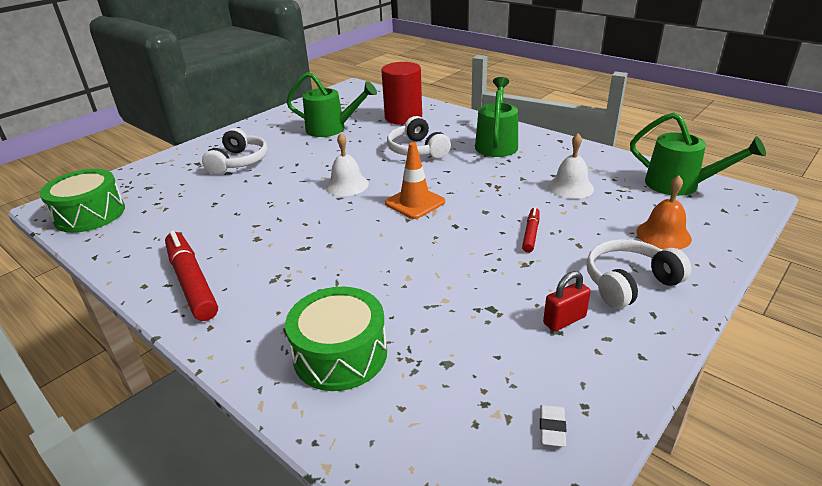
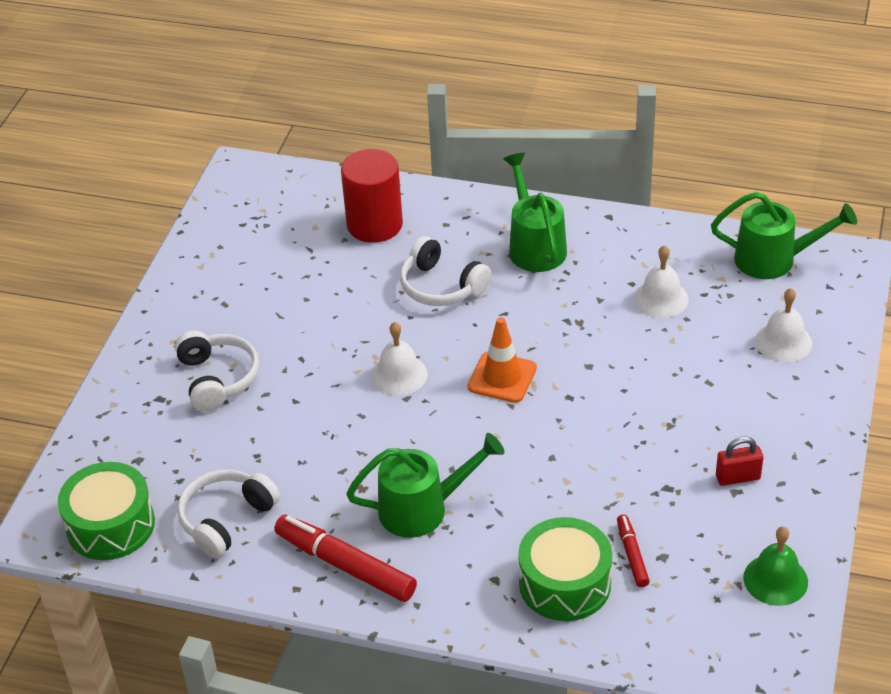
camera: 25 degrees left, 10 degrees up
(332, 129) = (291, 277): green watering can -> green watering can (423, 509)
(531, 234) = (654, 383): red marker -> red marker (632, 555)
(552, 428) = (775, 579): white eraser -> green bell
(564, 320) = (738, 477): red padlock -> red padlock turned 45 degrees clockwise
(629, 283) = (775, 415): white headphones -> white headphones (226, 519)
(663, 235) = (783, 342): orange bell -> white bell

